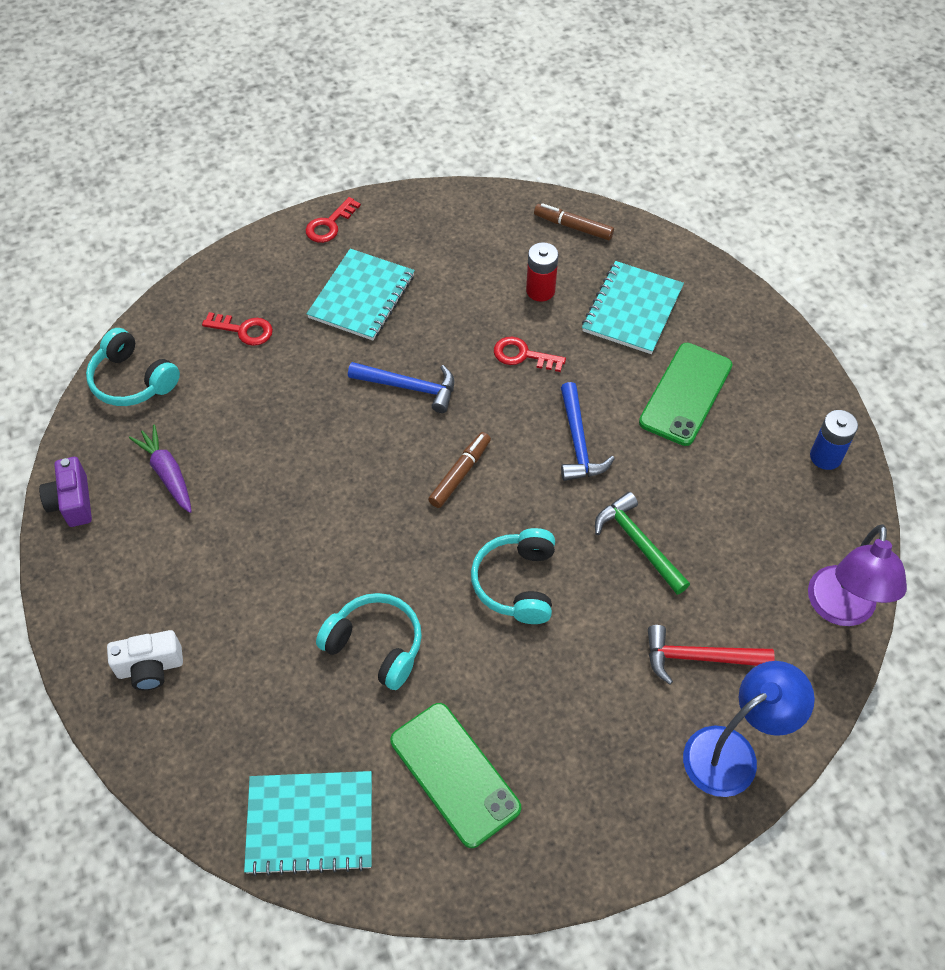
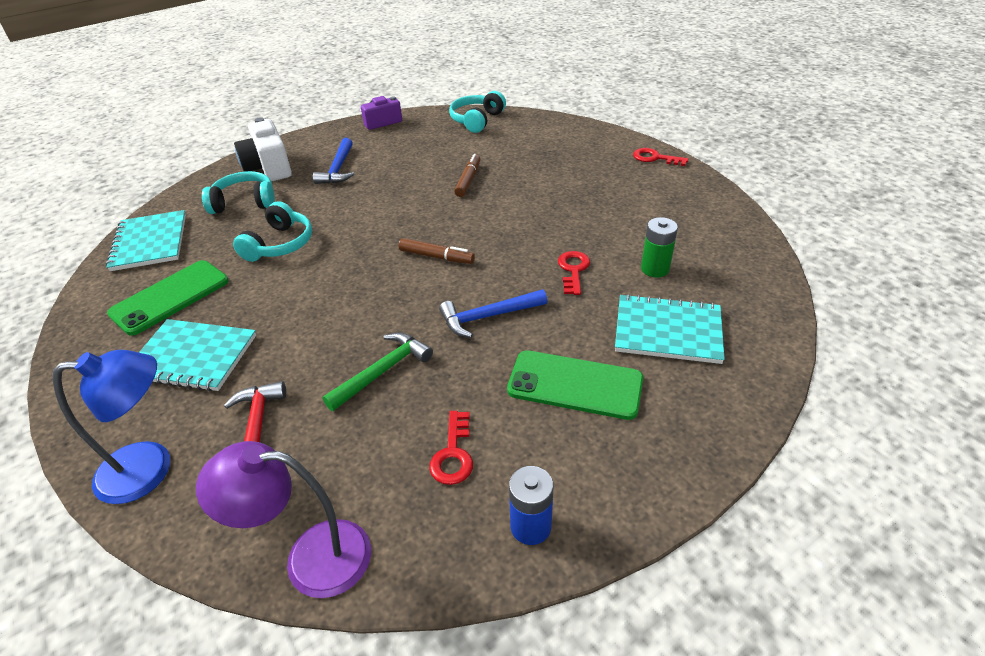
camera: 80 degrees right, 15 degrees down
(150, 668) = (269, 168): white camera -> white camera, size x1.54
(167, 473) = (409, 145): purple carrot -> none
(243, 330) = (535, 146): red key -> red key (453, 454)
(362, 296) = (592, 183): turquoise notebook -> turquoise notebook (193, 357)
(409, 387) = (513, 219): blue hammer -> blue hammer (338, 169)
(517, 583) = (335, 302): turquoise headphones -> turquoise headphones (244, 202)
(540, 290) = (655, 269): red battery -> green battery
(573, 227) = (750, 277): brown marker -> brown marker (468, 180)
(733, 752) = (150, 468): blue lamp -> blue lamp turned 60 degrees counterclockwise

